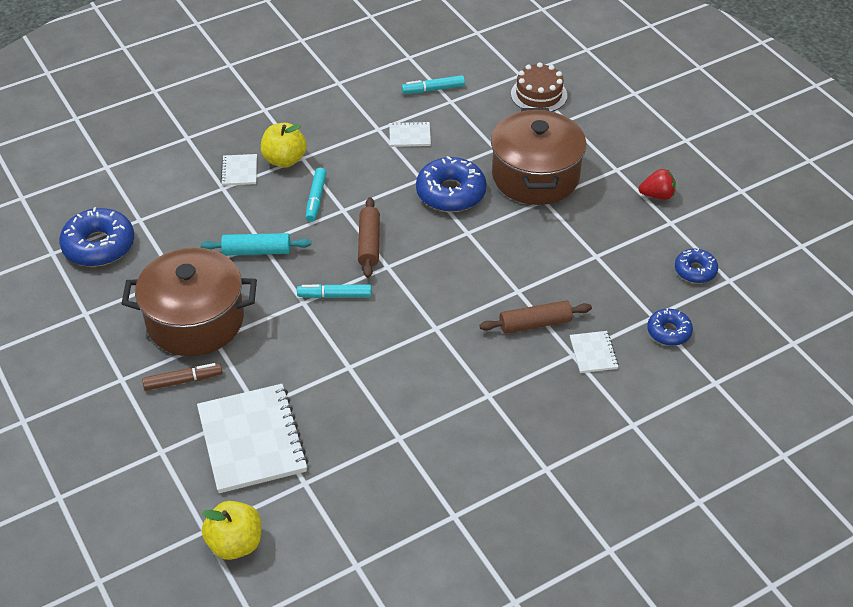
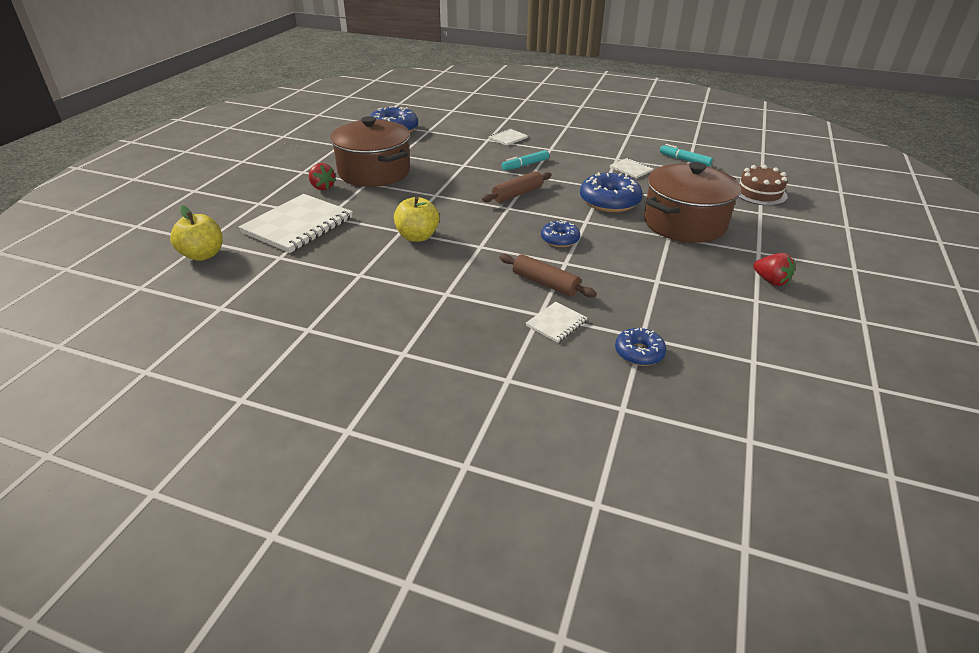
camera: 50 degrees right, 10 degrees down
(183, 381) = (322, 187): brown marker -> red strawberry
(257, 251) = (454, 166): turquoise rolling pin -> none
(284, 160) = (539, 145): yellow apple -> yellow apple (417, 237)
(335, 295) = (456, 202): turquoise marker -> none
(695, 270) = (729, 336): blue donut -> blue donut (559, 239)

